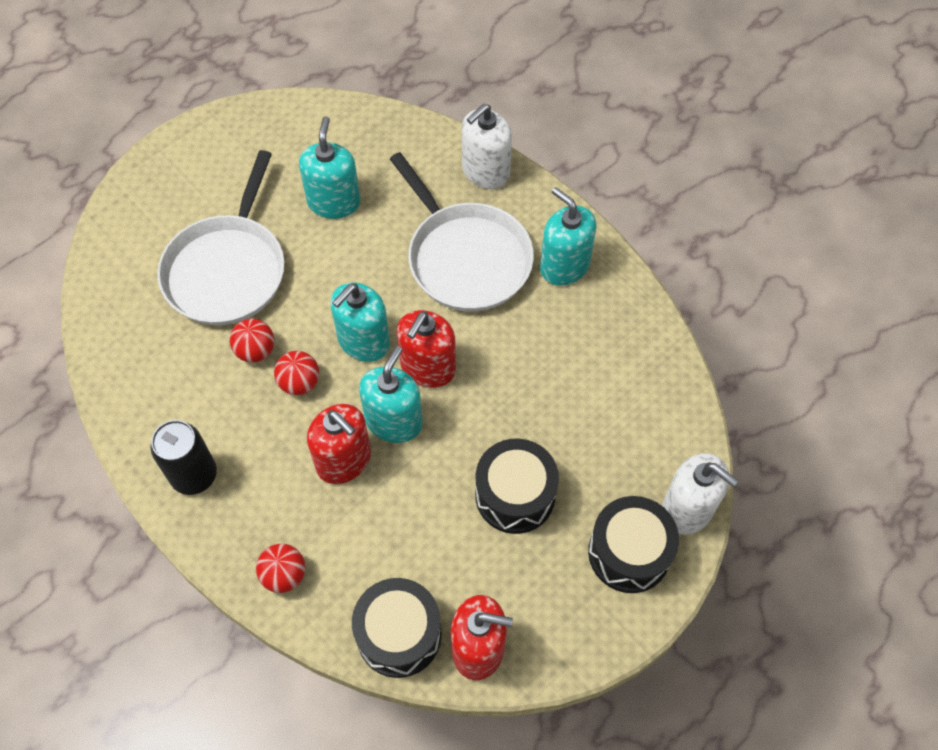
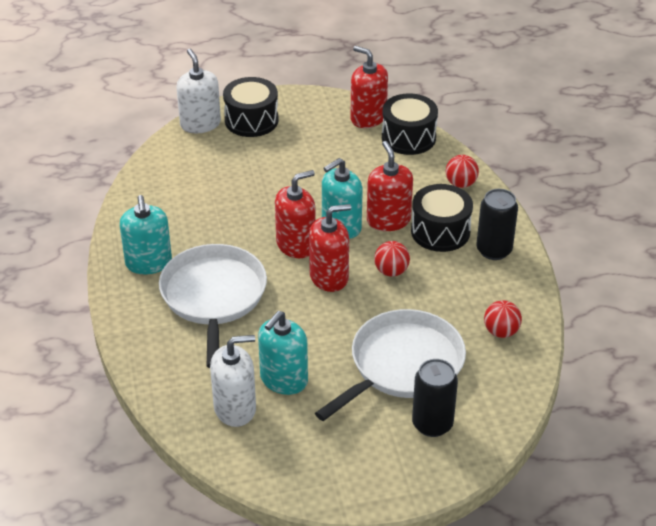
camera: 150 degrees left, 20 degrees down
(169, 221) = (432, 424): none -> black can
(255, 351) = (411, 302): red ball -> red ball (501, 332)
(363, 341) = (329, 277): turquoise soap dispenser -> red soap dispenser
(485, 171) = (144, 349): white soap dispenser -> white soap dispenser (235, 408)
(515, 495) = (294, 165): black drum -> black drum (440, 231)

